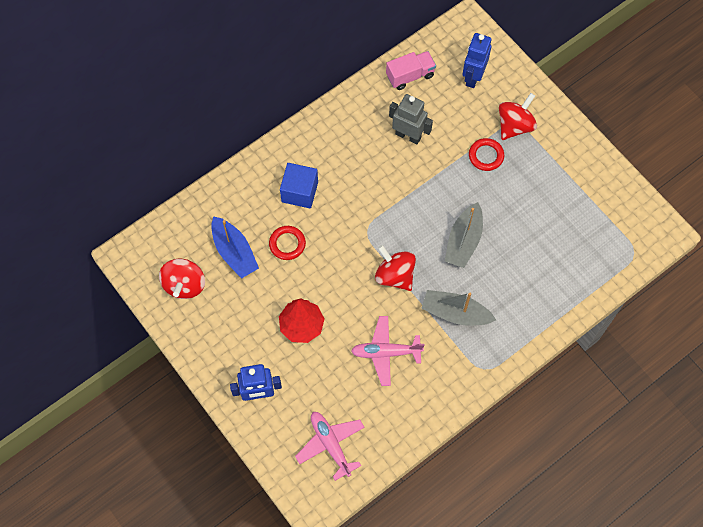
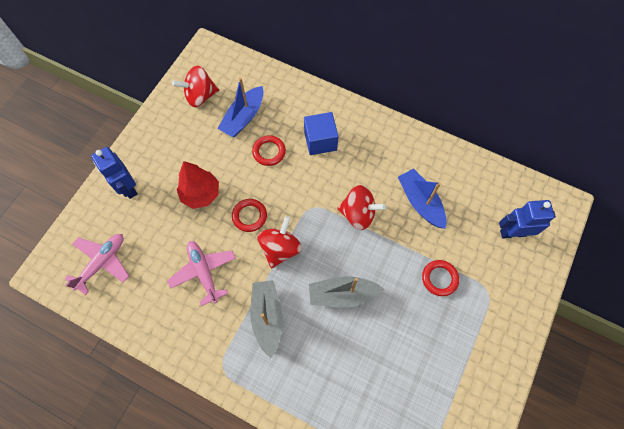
camera: 65 degrees right, 0 degrees up
(348, 289) = (249, 216): none -> red ring
(408, 136) = (420, 202): grey robot -> blue boat
(410, 76) = (479, 179): pink truck -> none
(514, 125) = (486, 292): red spinning top -> red spinning top (358, 214)

